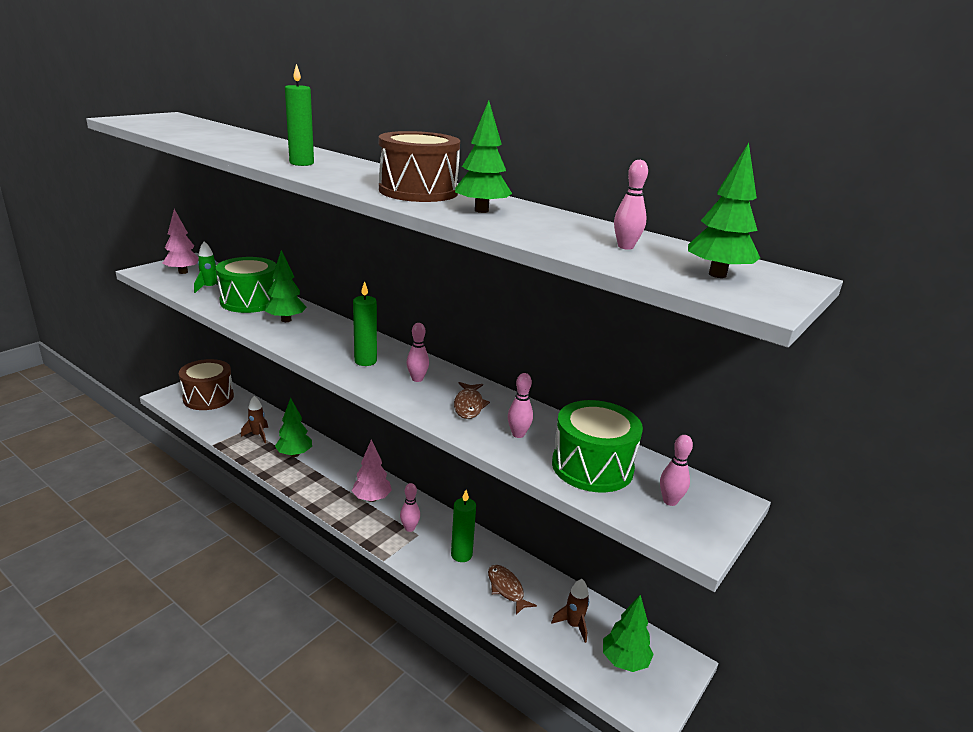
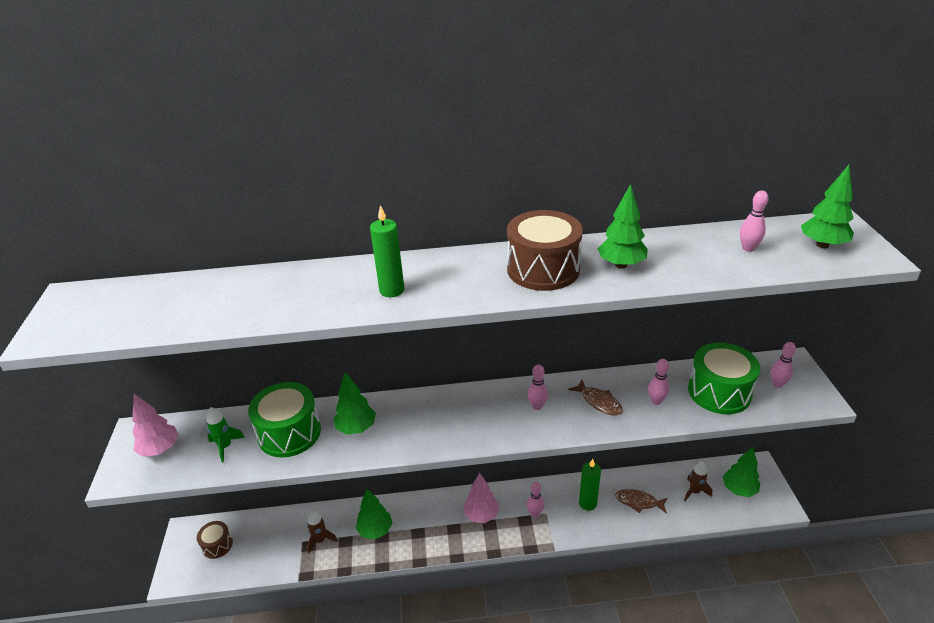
camera: 40 degrees left, 10 degrees up
(208, 397) = (217, 545): brown drum -> brown drum, size x0.55
(365, 361) = (481, 419): green candle -> none

